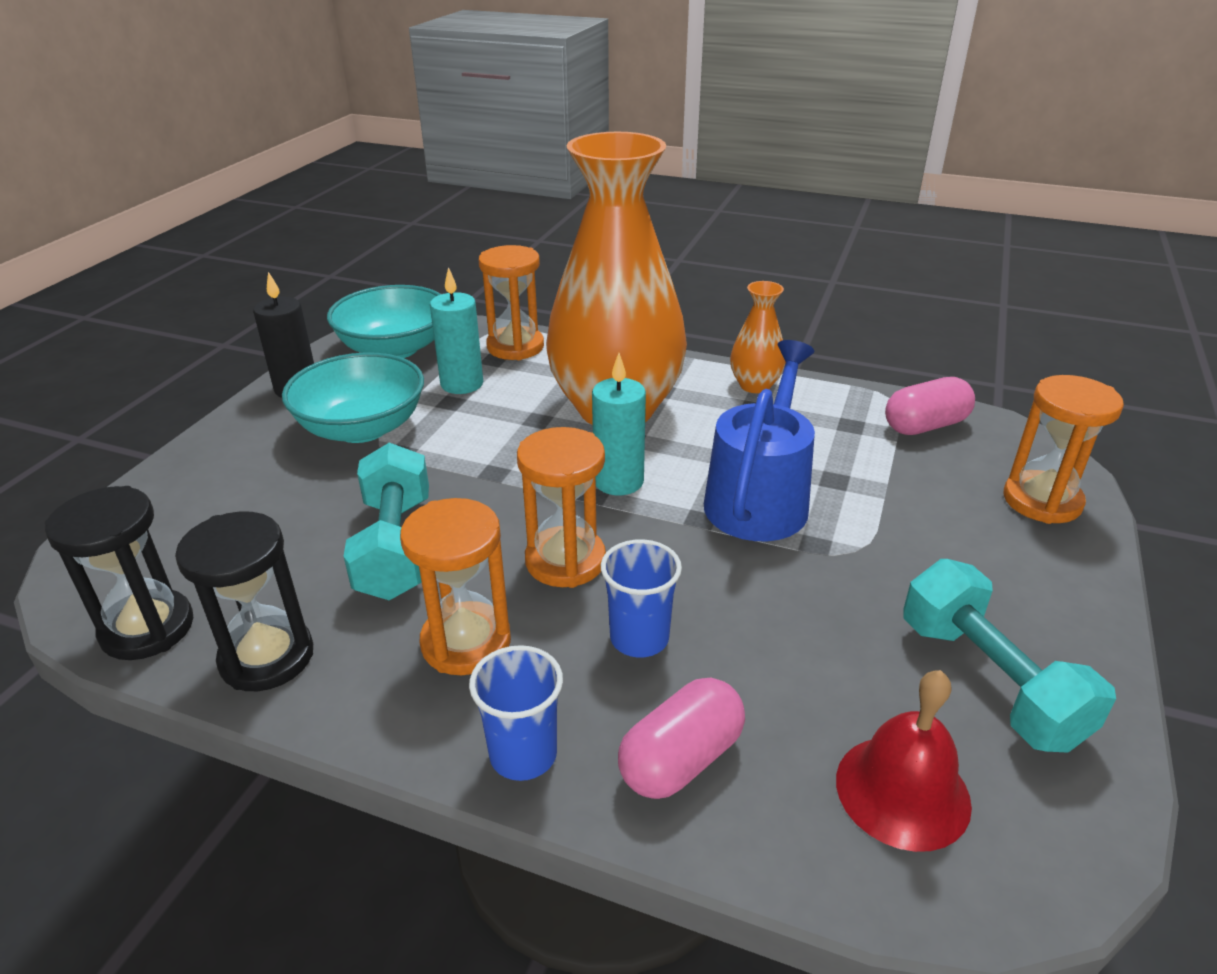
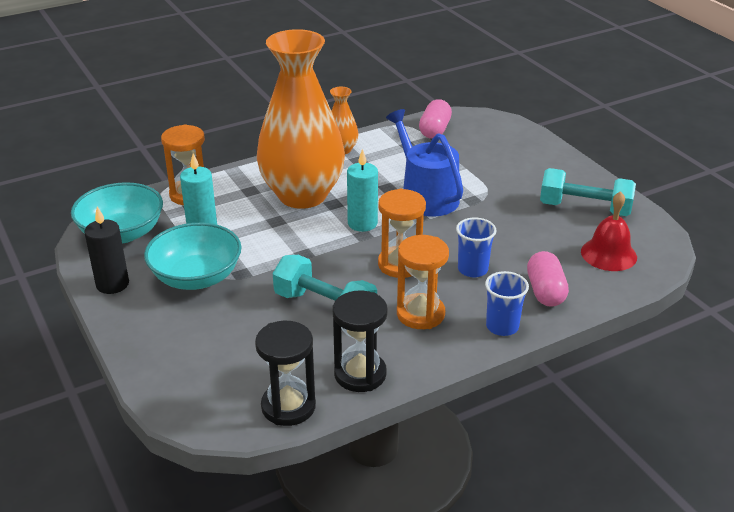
camera: 50 degrees left, 0 degrees up
(1042, 501) = (514, 138): orange hourglass -> none

